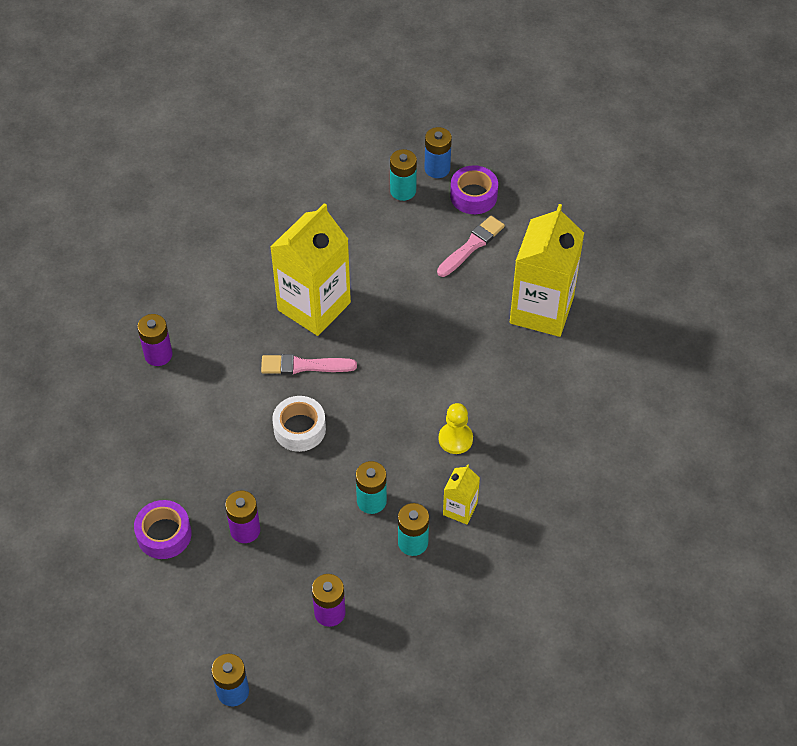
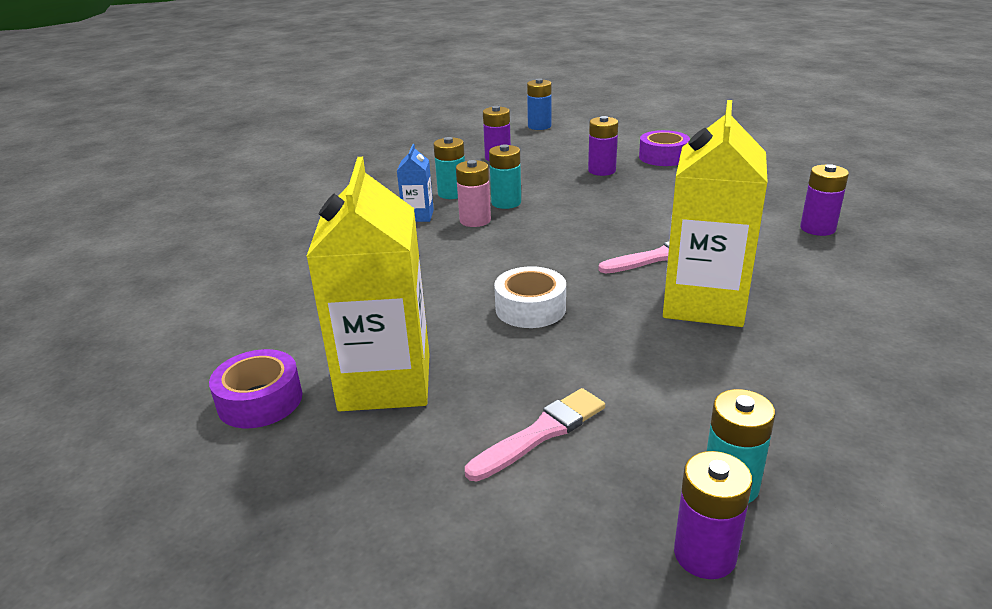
camera: 160 degrees right, 25 degrees down
(299, 429) = (614, 221): white tape -> white tape (530, 308)
(413, 479) = (475, 220): none -> pink battery
(437, 168) = (704, 554): blue battery -> purple battery
(455, 439) = (447, 250): yellow pawn -> none
(460, 509) = (418, 216): yellow carton -> blue carton
(471, 246) = (541, 433): pink brush -> pink brush turned 150 degrees counterclockwise
(473, 196) = (591, 521): purple tape -> purple tape (260, 400)

